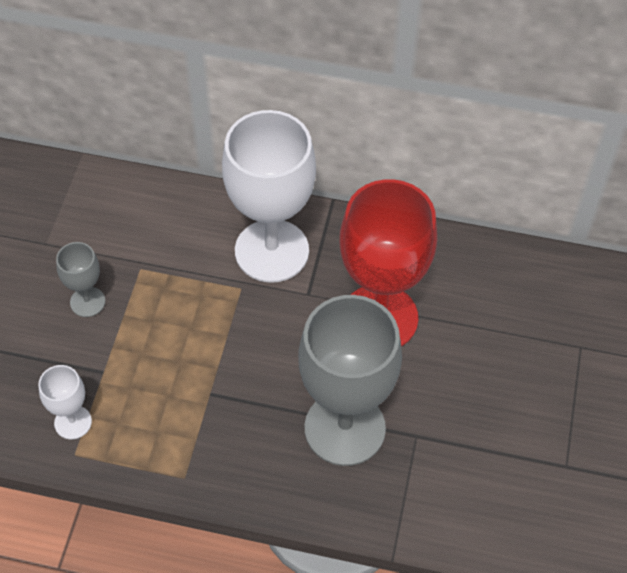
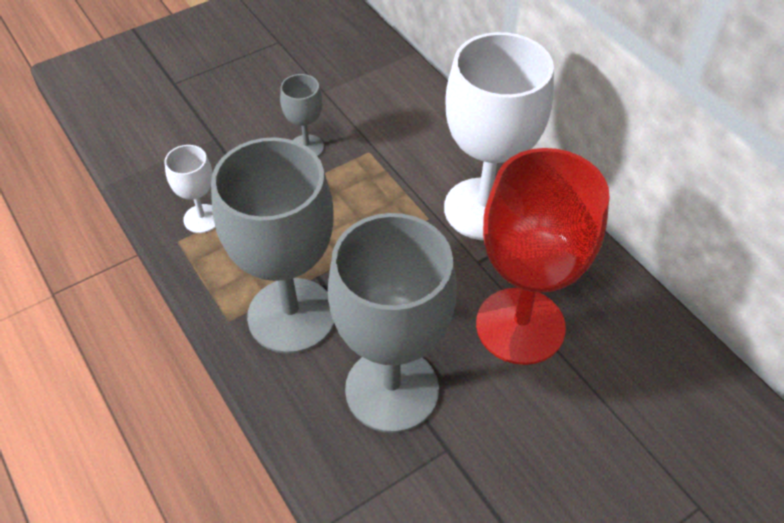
camera: 45 degrees right, 5 degrees down
(224, 436) = (291, 315): none -> grey goblet

